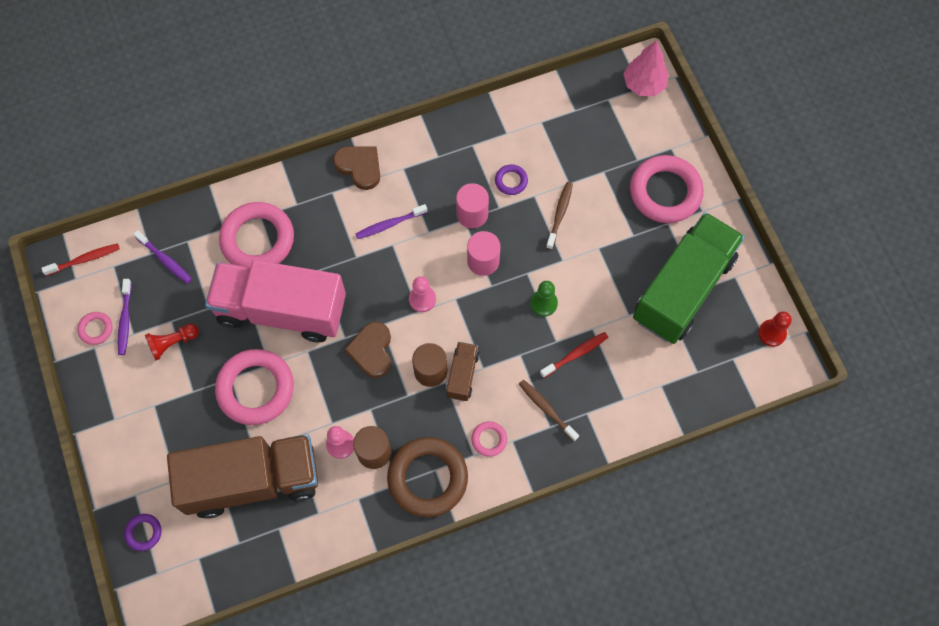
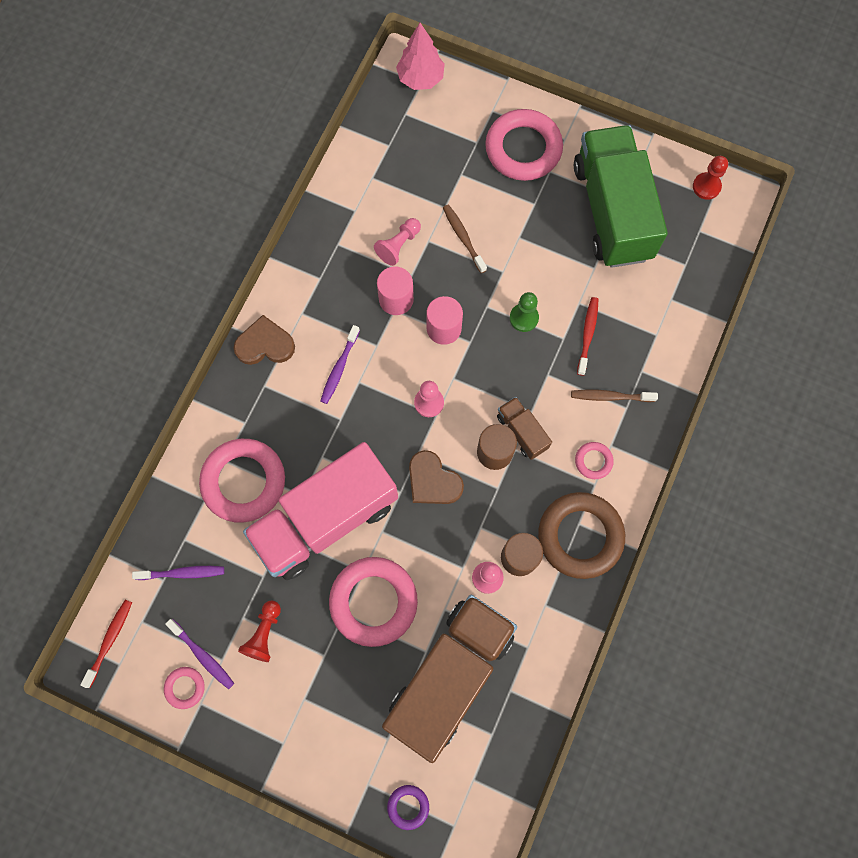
camera: 45 degrees left, 5 degrees up
(511, 181) = (398, 245): purple ring -> pink pawn

